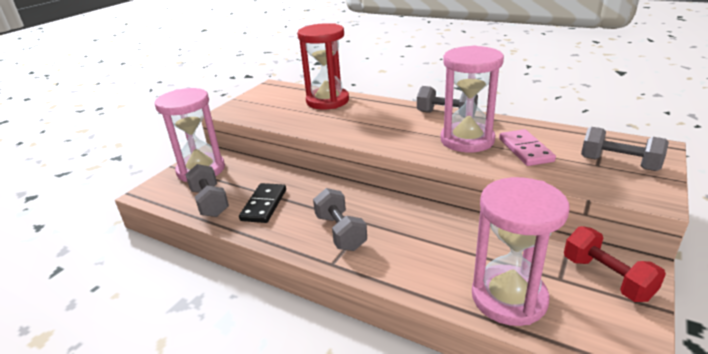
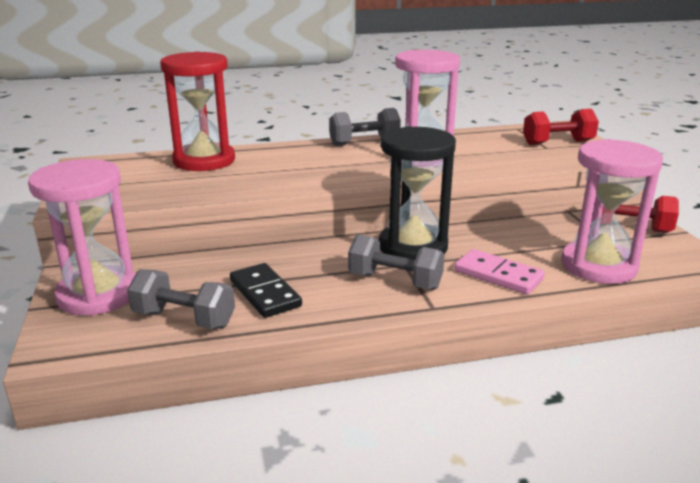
camera: 45 degrees left, 5 degrees down
(392, 211) = (413, 247): none -> black hourglass
(525, 150) = (481, 151): pink domino -> pink domino (498, 275)
(618, 164) = (558, 143): grey dumbbell -> red dumbbell

